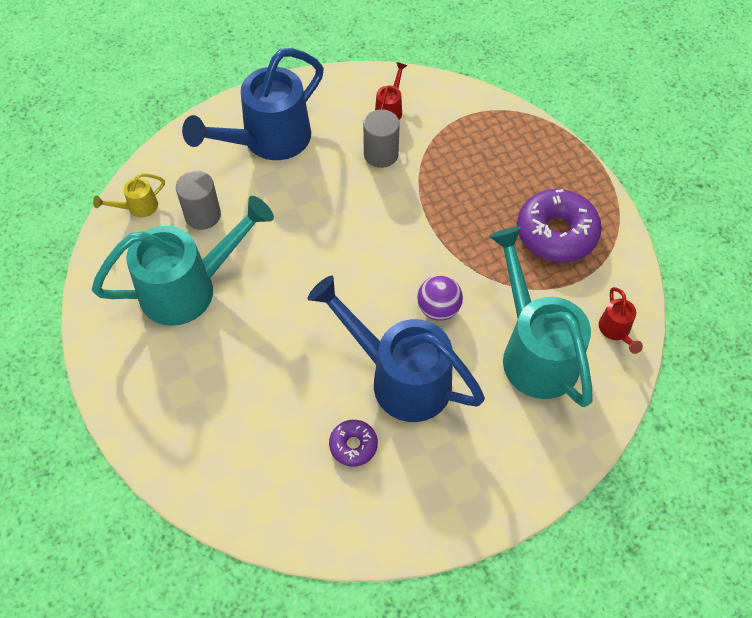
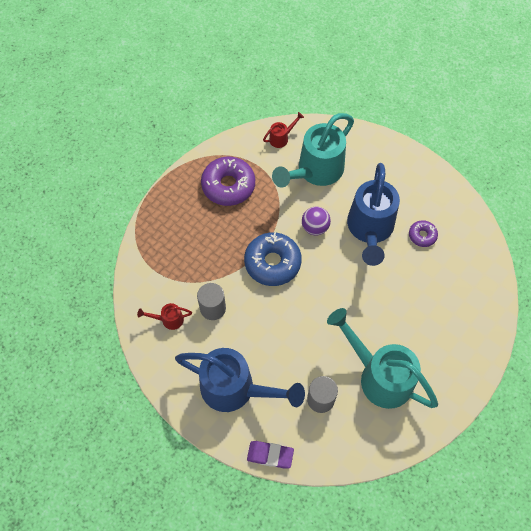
camera: 115 degrees left, 5 degrees up
(138, 207) = (337, 448): yellow watering can -> none
(175, 144) = (270, 455): none -> purple eraser
(409, 238) = (272, 263): none -> blue donut

